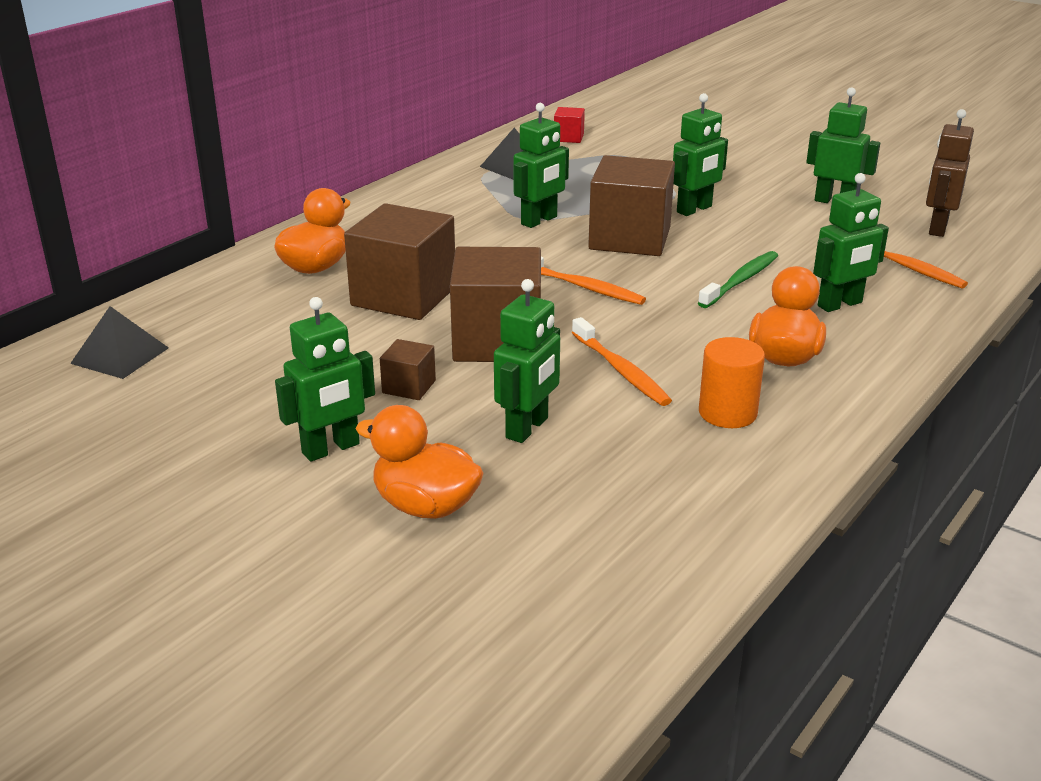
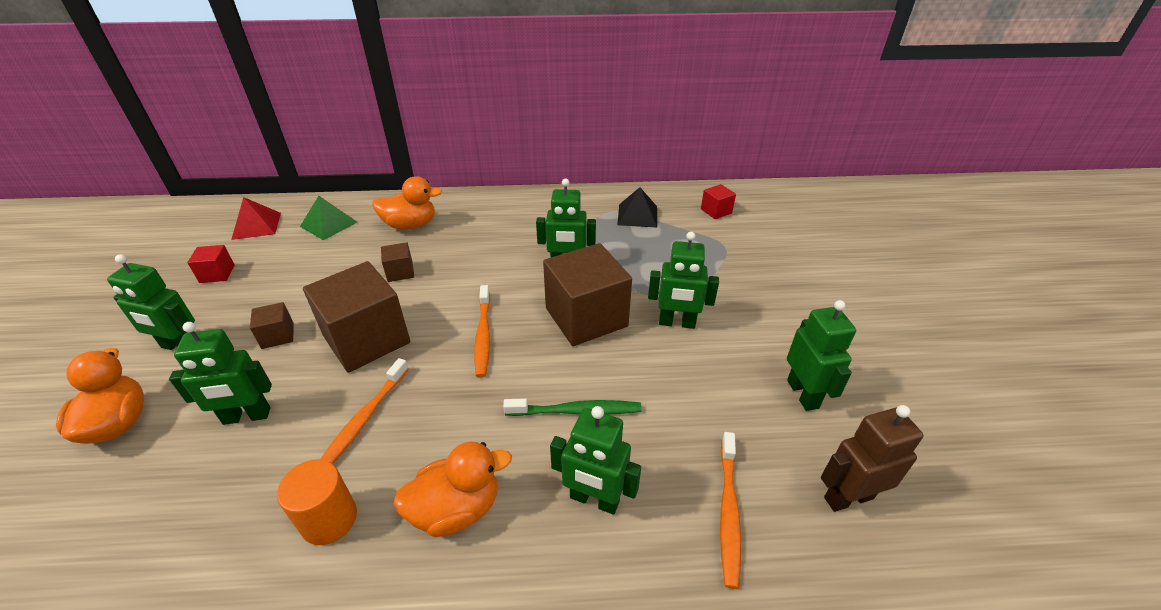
camera: 50 degrees right, 10 degrees up
(120, 355) = (256, 225): black pyramid -> red pyramid
(198, 401) = (217, 274): none -> red cube
(215, 310) = (329, 224): none -> green pyramid
(404, 296) = (400, 272): brown cube -> brown cube, size x0.45

